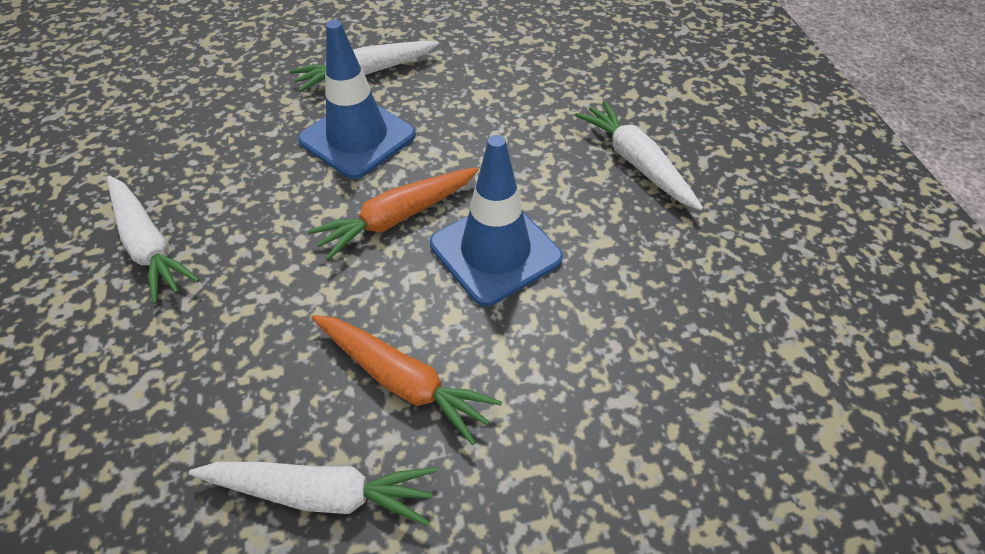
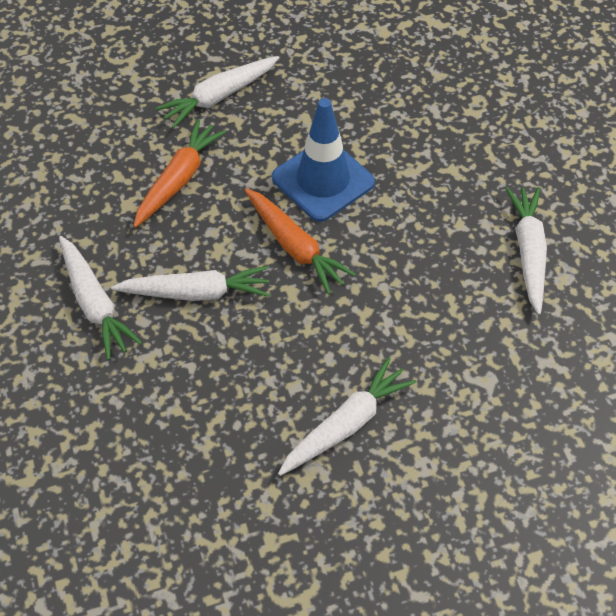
camera: 95 degrees left, 5 degrees up
(357, 138) = (196, 292): blue traffic cone -> white carrot
(402, 380) = (443, 222): orange carrot -> orange carrot (179, 179)

